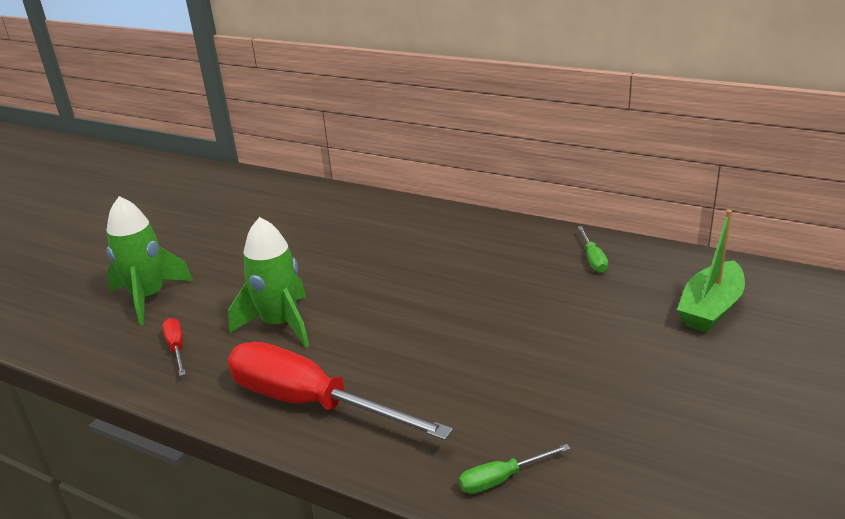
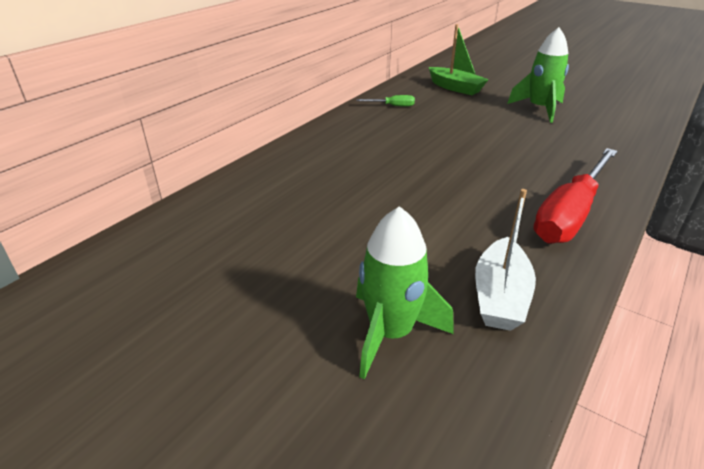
camera: 85 degrees left, 5 degrees up
(177, 348) = (500, 296): red screwdriver -> white boat
(280, 324) = (460, 230): green rocket -> green rocket (539, 109)
(502, 479) = (619, 153): green screwdriver -> none

